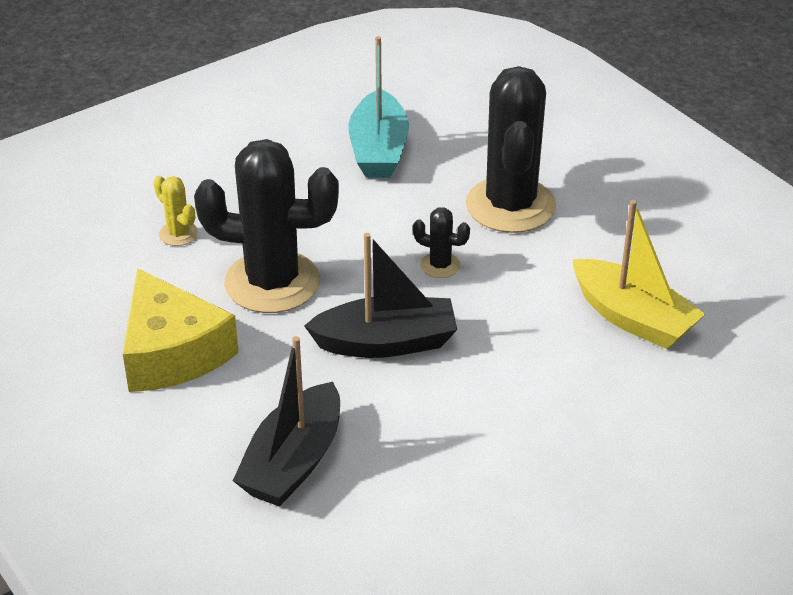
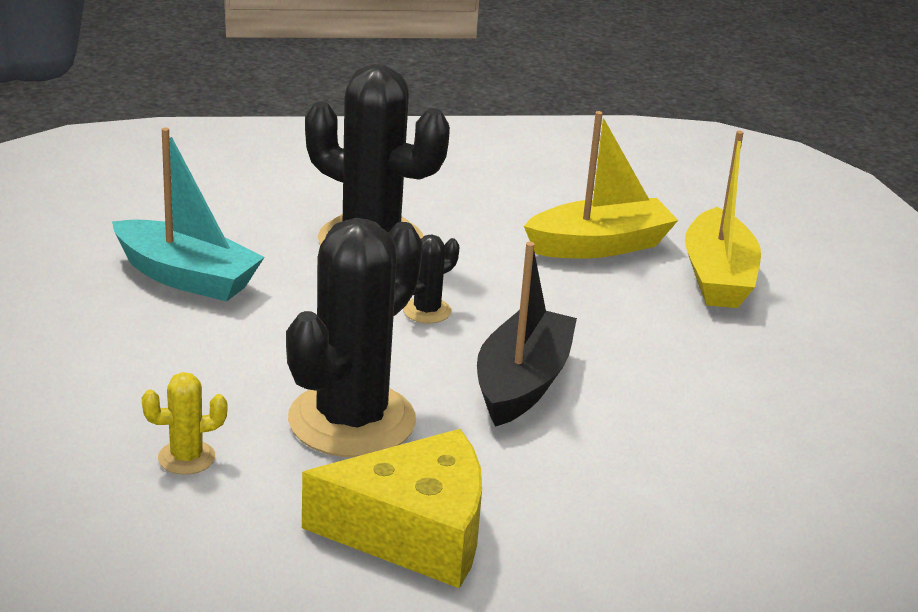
camera: 65 degrees left, 10 degrees down
(293, 462) = (668, 503): black boat -> none
(653, 400) = (717, 277): none -> yellow boat

